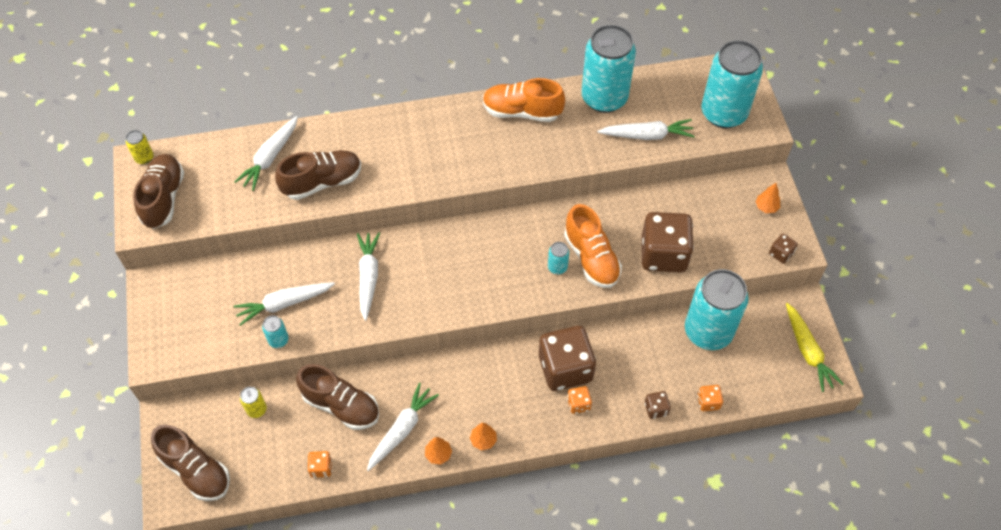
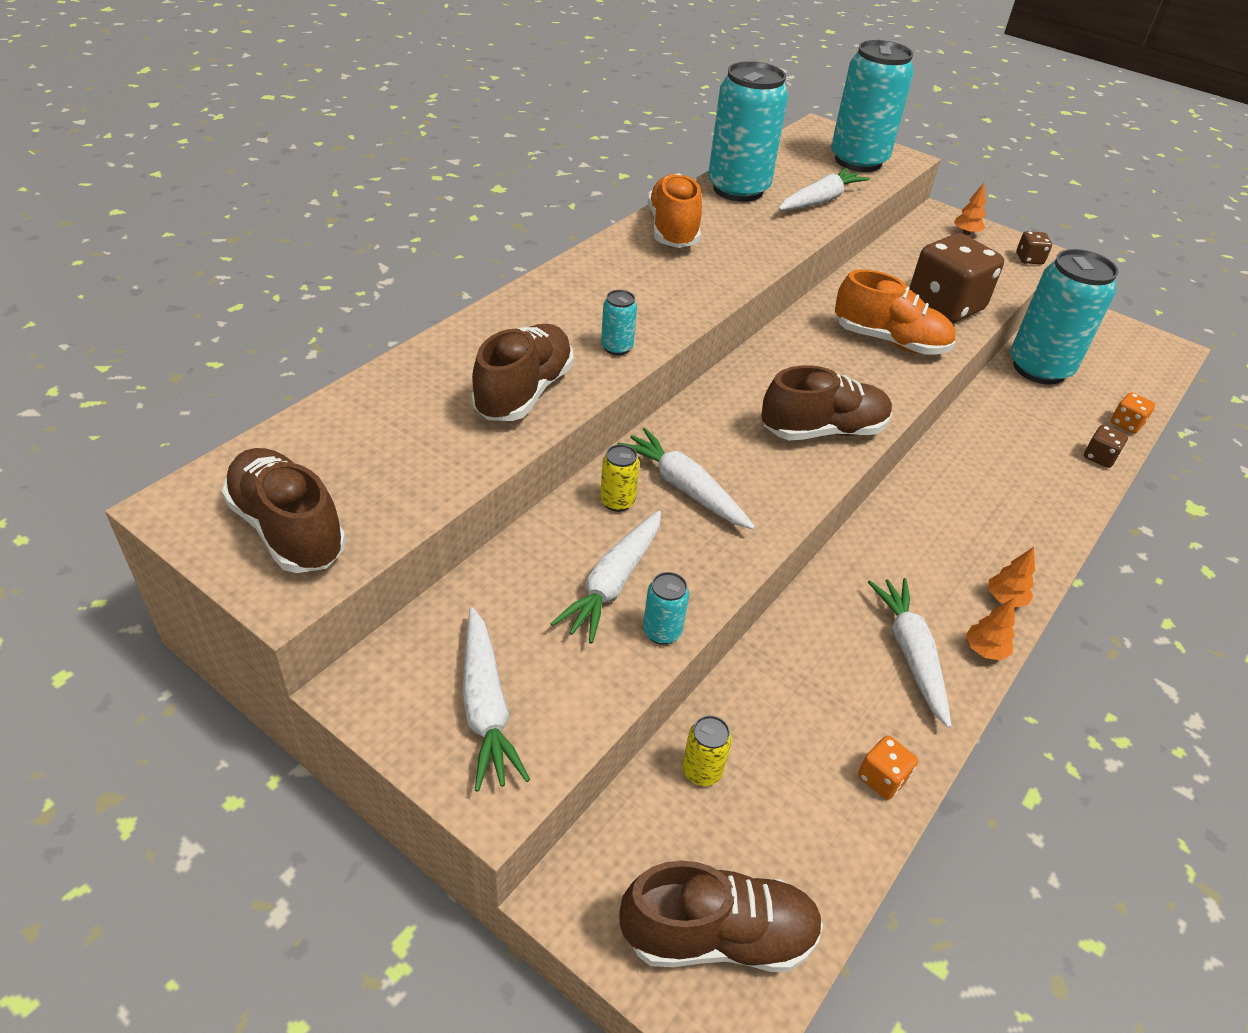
camera: 45 degrees left, 15 degrees down
(144, 158) = (188, 496): yellow can -> yellow can (617, 501)
(270, 157) = (412, 401): white carrot -> white carrot (486, 707)
(341, 405) = (804, 680): brown shoe -> brown shoe (823, 430)
(522, 111) = (673, 230): orange shoe -> orange shoe turned 120 degrees clockwise
(557, 267) = (871, 365): turquoise can -> turquoise can (616, 347)
(565, 368) = (976, 474): brown dice -> none
(578, 404) = (1034, 498): orange dice -> none
(807, 351) = (1128, 339): yellow carrot -> none

